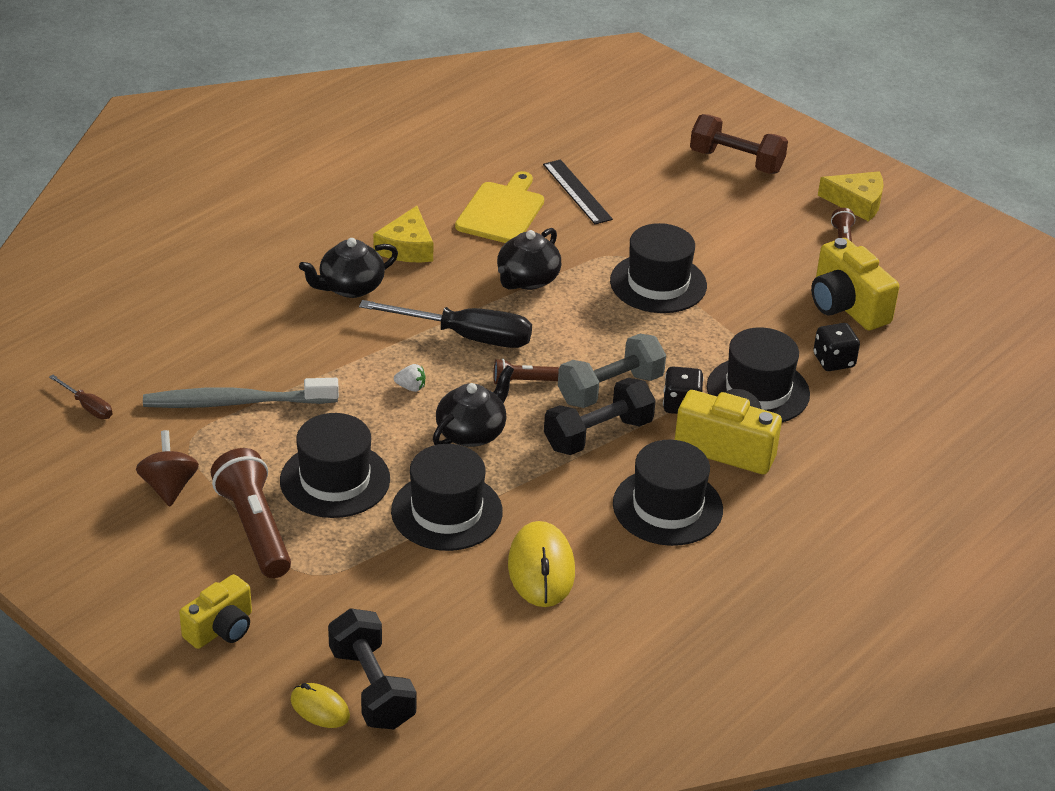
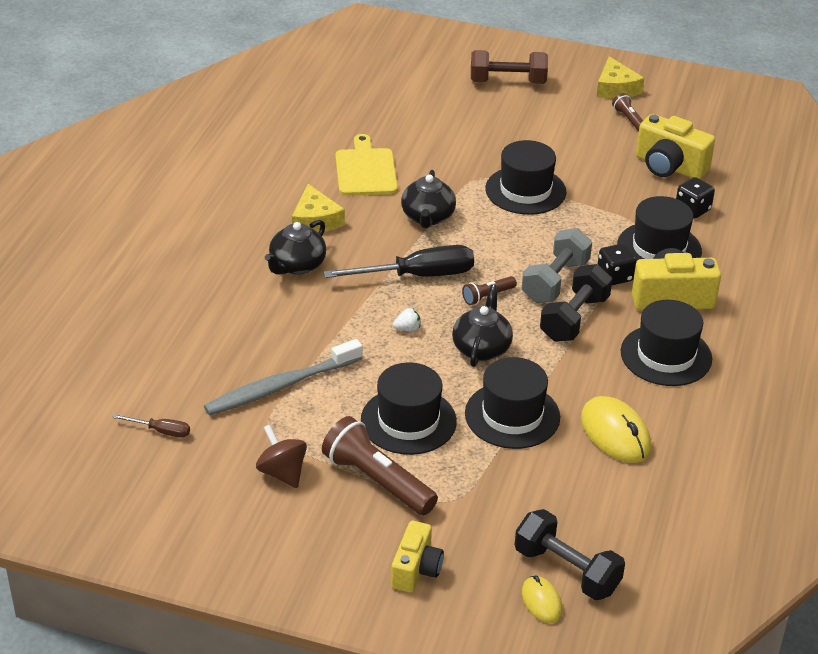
camera: 25 degrees left, 0 degrees up
(320, 708) = (541, 602): yellow mouse -> yellow mouse turned 60 degrees clockwise
(577, 192) = (410, 138): black ruler -> none
(857, 202) = (615, 88): yellow cheese -> yellow cheese turned 90 degrees clockwise

